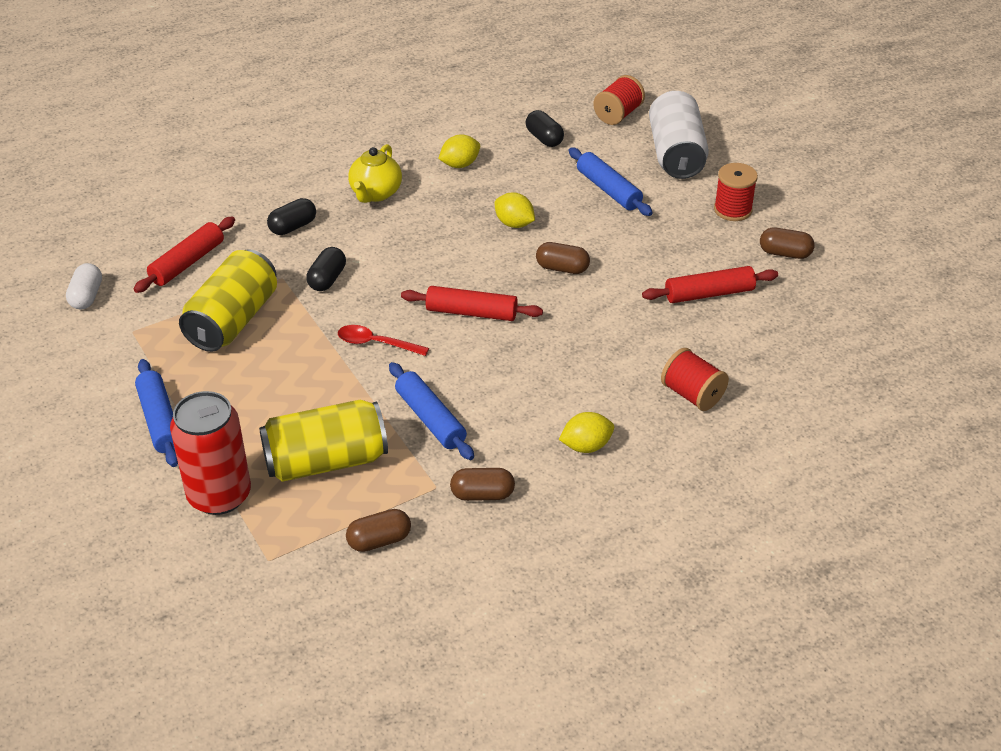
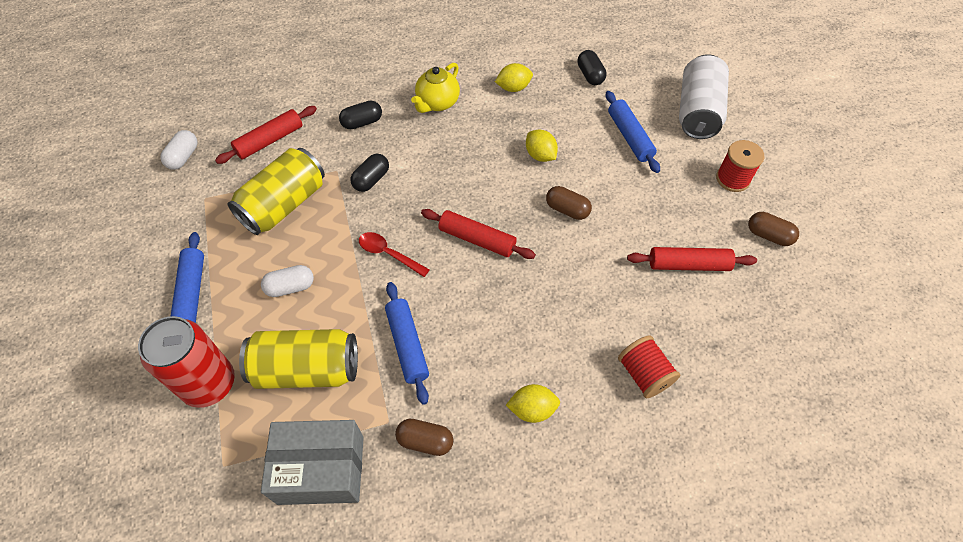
camera: 15 degrees right, 15 degrees up
(275, 394) = (290, 287): none -> white capsule
(379, 540) = (321, 469): brown capsule -> grey box
(618, 114) = (658, 63): red spool -> none

